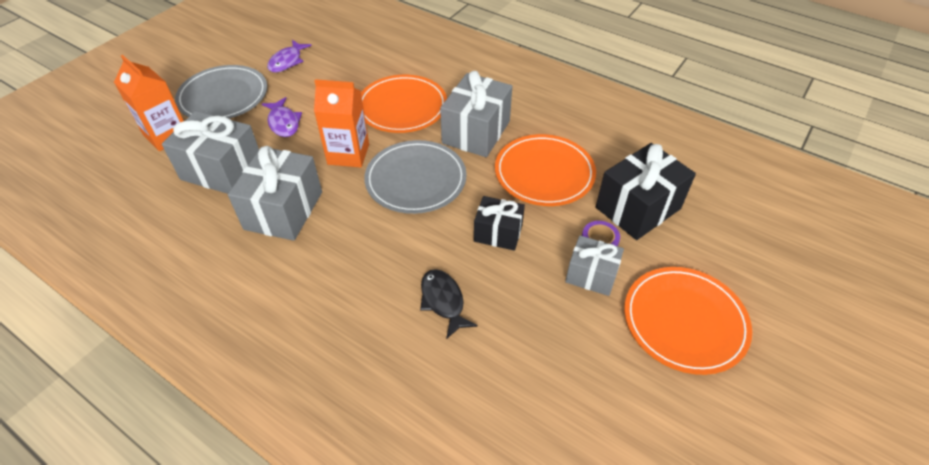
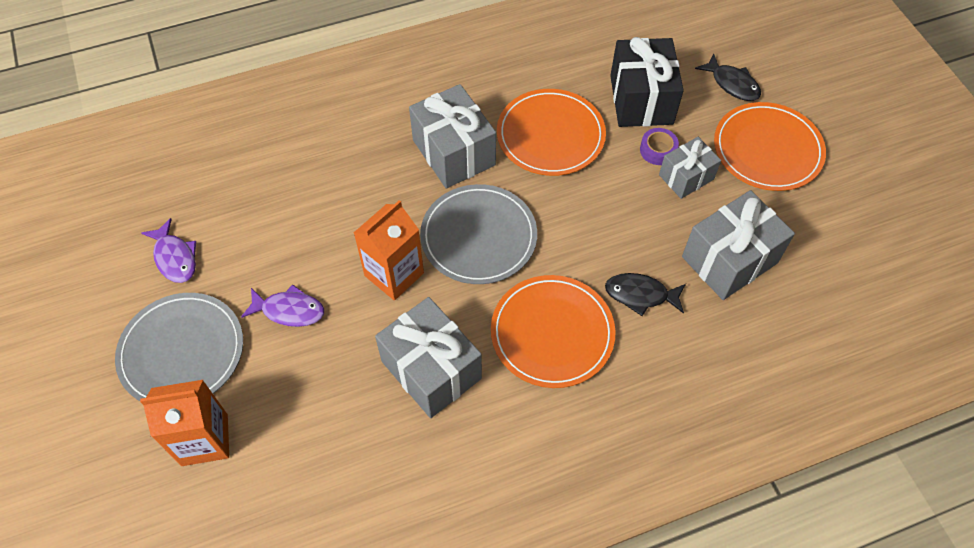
camera: 55 degrees left, 10 degrees up
(222, 170) = (319, 403): grey gift -> grey gift (729, 260)
(402, 107) = (361, 191): orange plate -> orange plate (552, 333)
(498, 233) = (595, 212): black gift -> none
(726, 260) = (732, 84): none -> black fish

